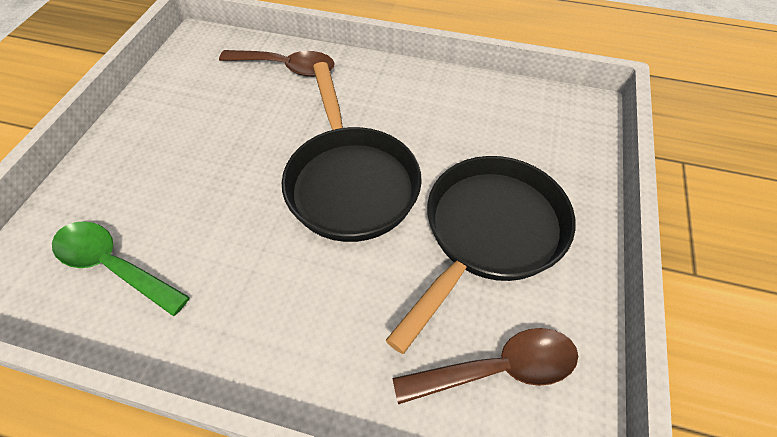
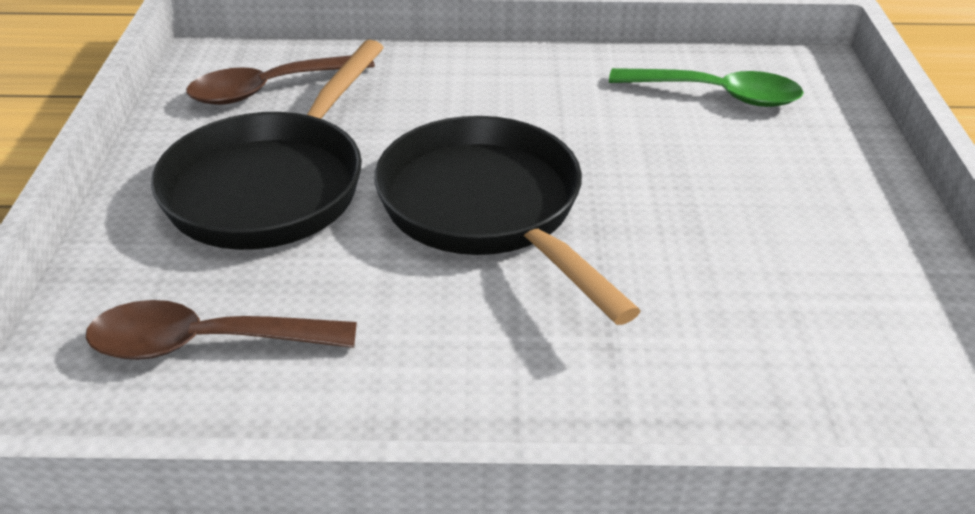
camera: 165 degrees right, 15 degrees down
(286, 67) = (729, 387): brown spoon -> brown spoon (205, 343)

